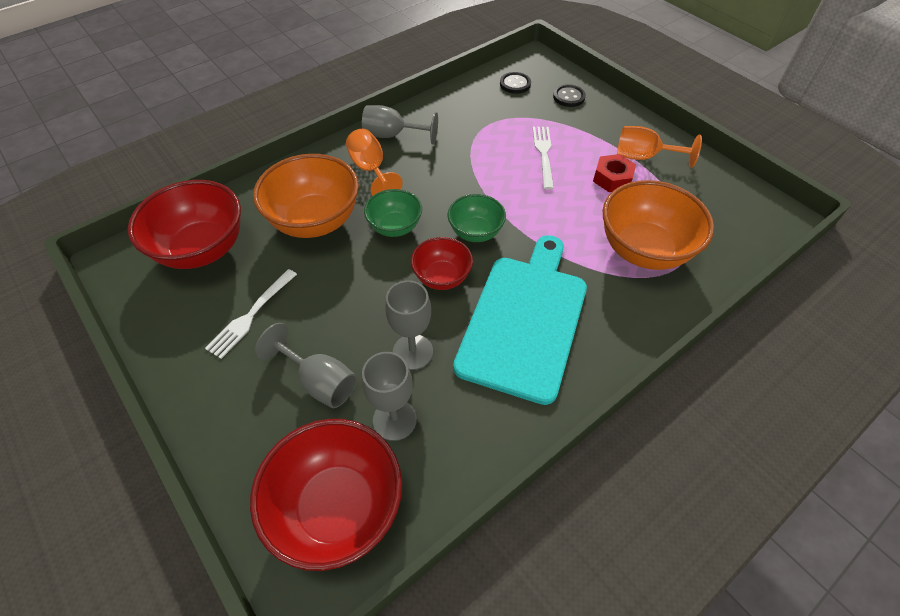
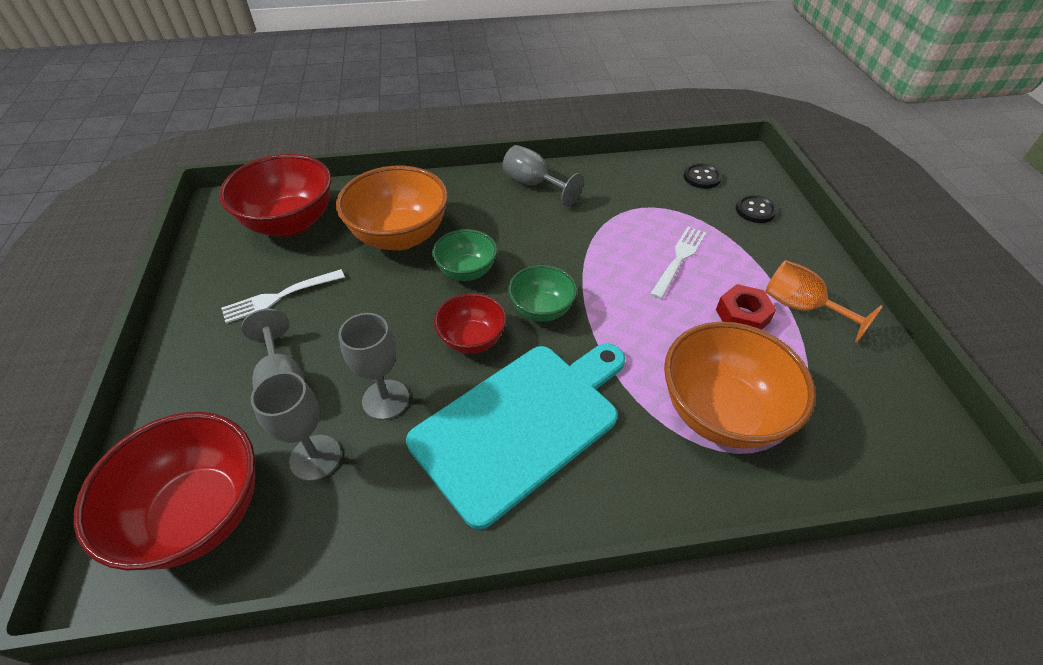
camera: 30 degrees right, 5 degrees down
(371, 170) = (487, 209): orange goblet -> none

